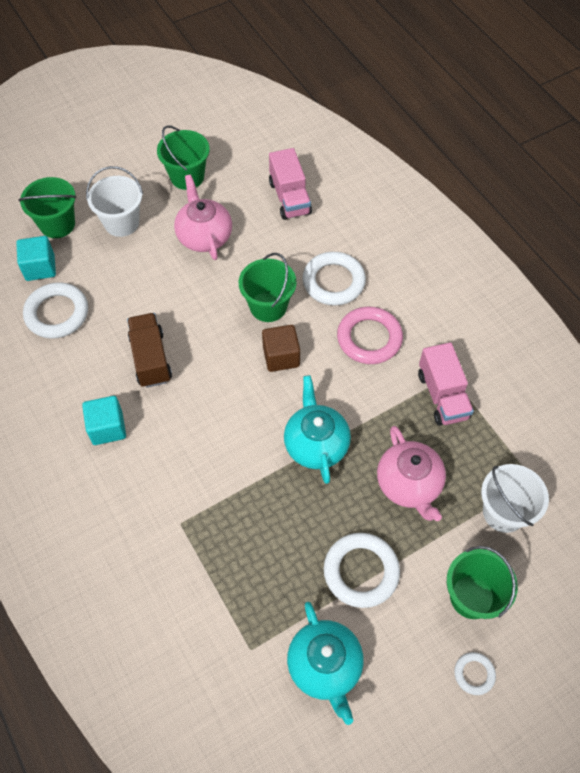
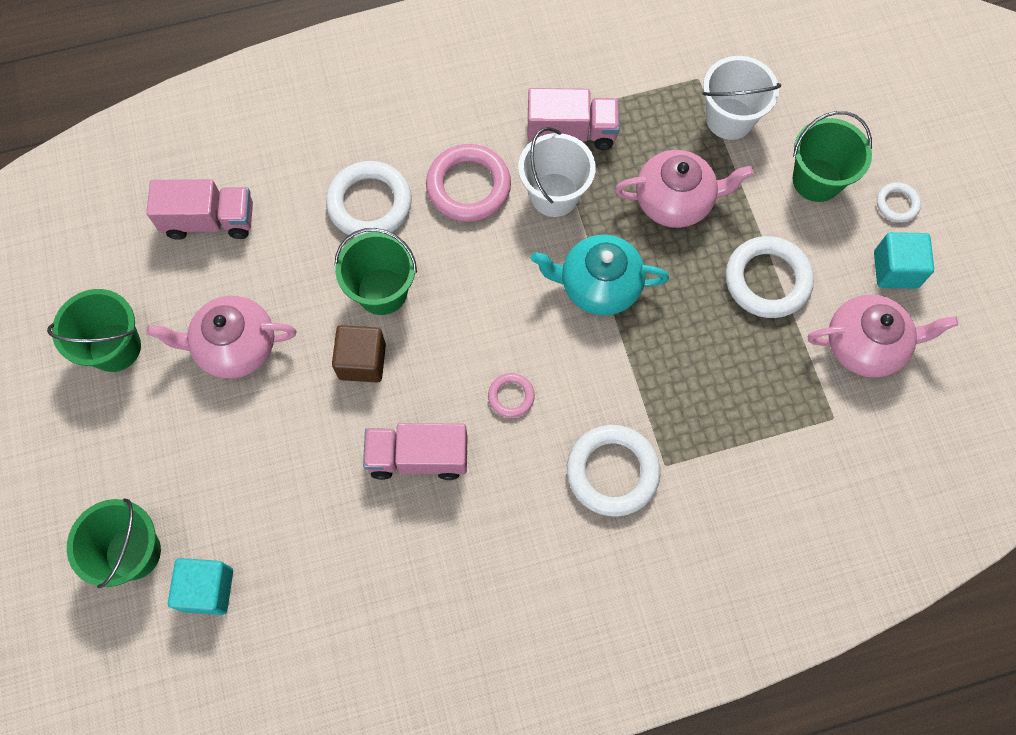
camera: 75 degrees left, 10 degrees up
(57, 313) = (301, 575): white ring -> white ring (612, 472)
(107, 428) = (509, 532): turquoise cube -> turquoise cube (895, 269)
(121, 223) = (166, 456): white bucket -> white bucket (554, 195)
(151, 359) = (418, 457): brown truck -> pink truck
(210, 405) = (511, 396): none -> pink ring
(281, 356) = (464, 294): brown cube -> brown cube (362, 361)
(325, 666) = (865, 345): turquoise teapot -> pink teapot

